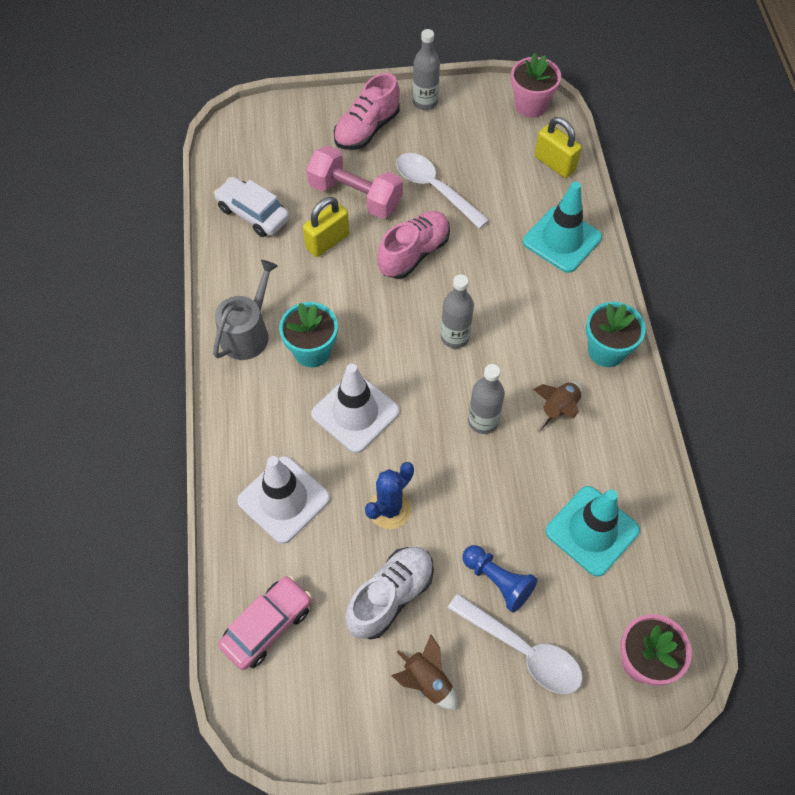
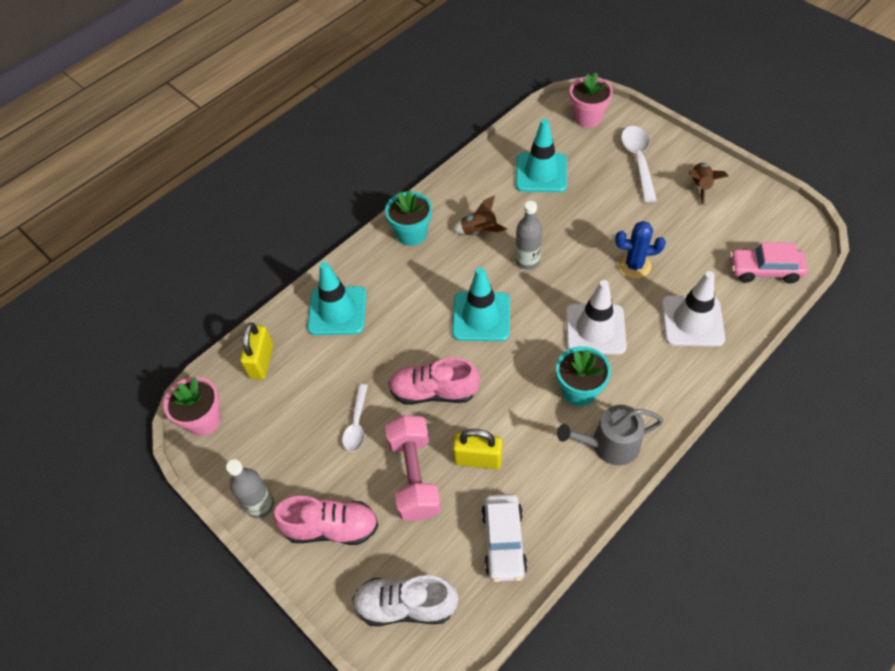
camera: 125 degrees left, 5 degrees down
(390, 596) = (680, 229): white shoe -> white shoe (405, 606)
(435, 189) = (357, 424): white spoon -> white spoon, size x0.64
(455, 337) = (481, 316): grey bottle -> turquoise traffic cone
(498, 581) = (615, 192): blue pawn -> none

